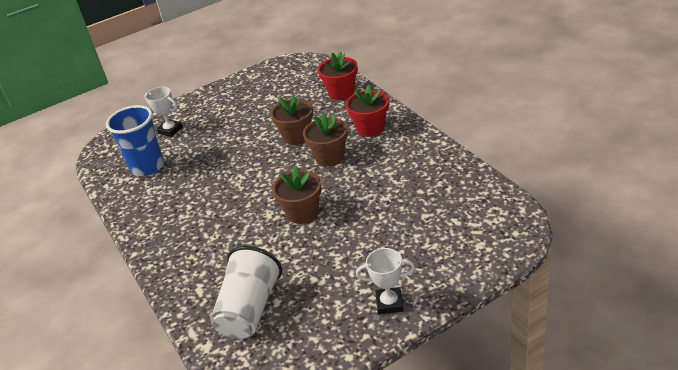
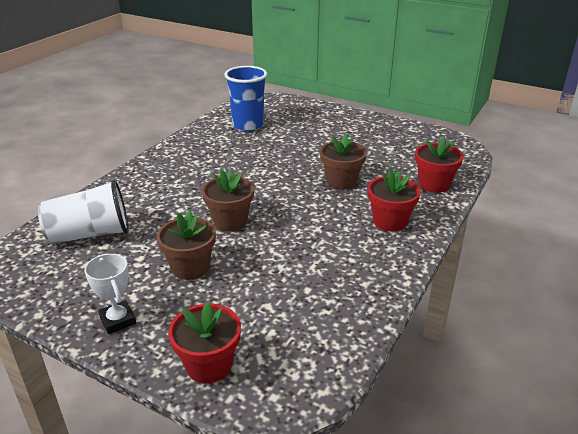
camera: 55 degrees right, 5 degrees down
(170, 130) = (302, 118): white trophy -> none
(329, 157) = (323, 210): brown flower pot -> brown flower pot (190, 267)
(469, 259) = (209, 365): none -> red flower pot

